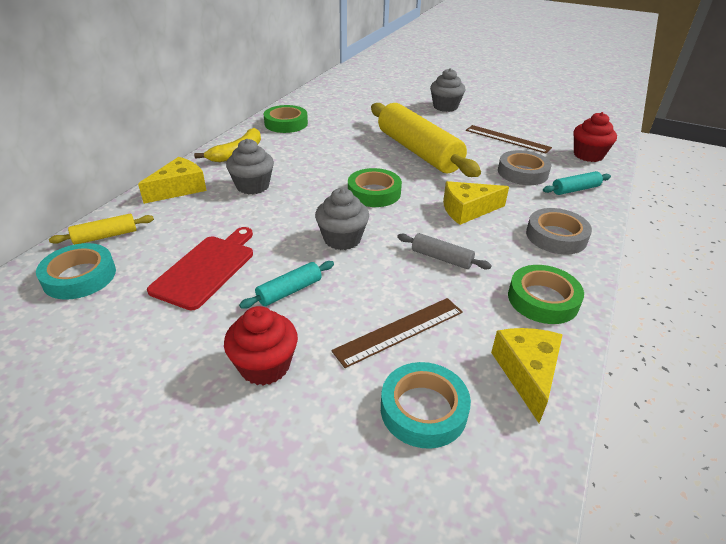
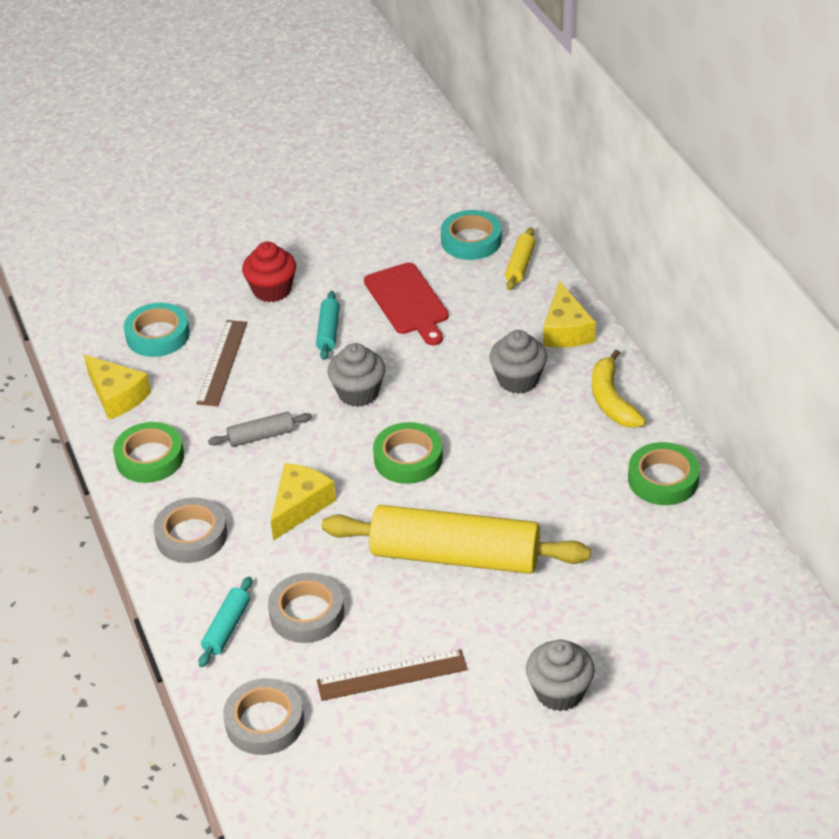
camera: 135 degrees right, 5 degrees up
(588, 155) = (264, 722): red cupcake -> grey tape

